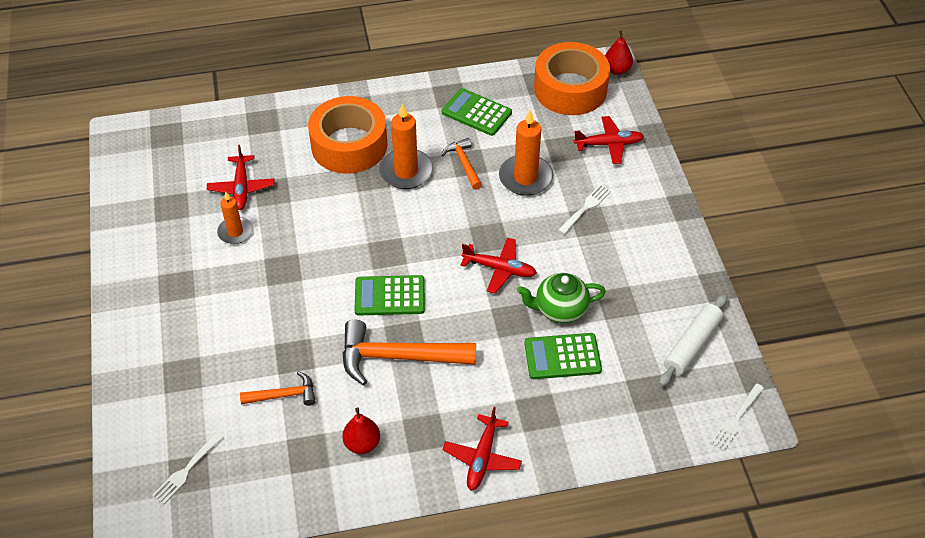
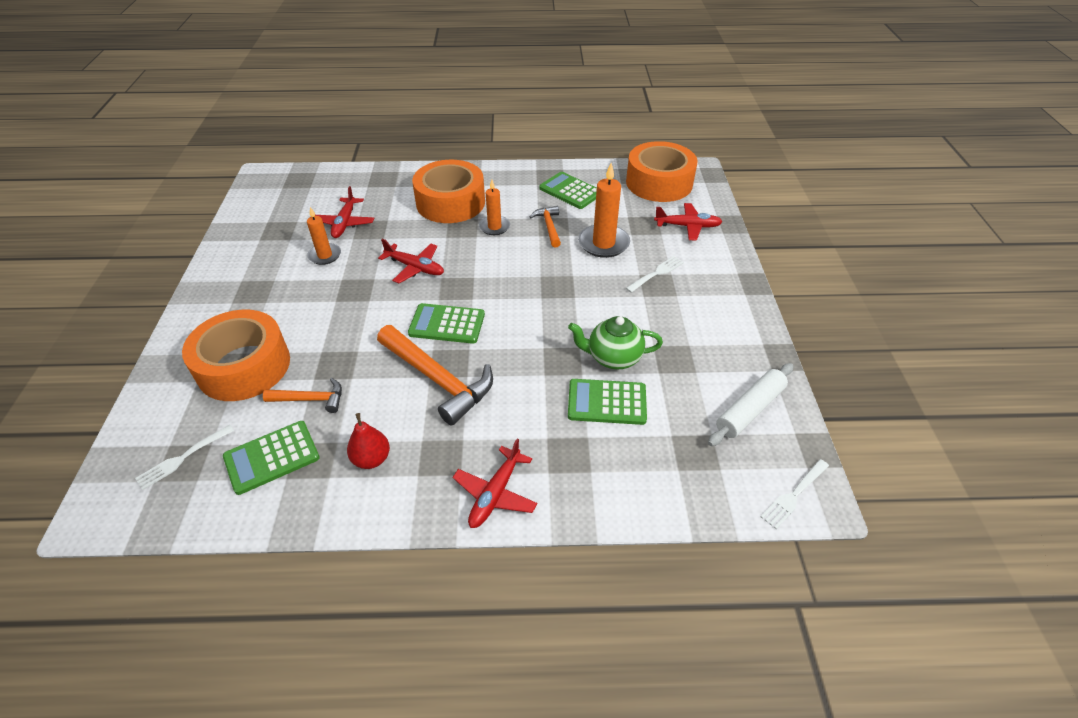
camera: 10 degrees right, 5 degrees down
(204, 371) = (244, 366): none -> orange tape
(270, 456) = (272, 457): none -> green calculator
(398, 357) = (438, 379): orange hammer -> orange hammer turned 150 degrees counterclockwise
(406, 171) = (494, 227): orange candle -> orange candle, size x0.62
(500, 269) = (561, 314): red plane -> red plane (415, 268)
(616, 70) = (704, 173): red pear -> none

